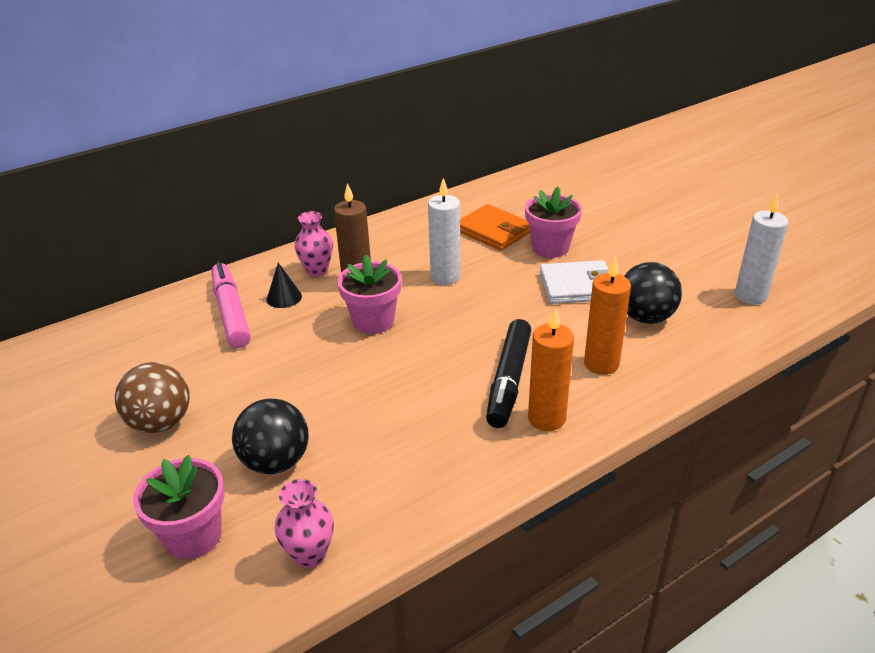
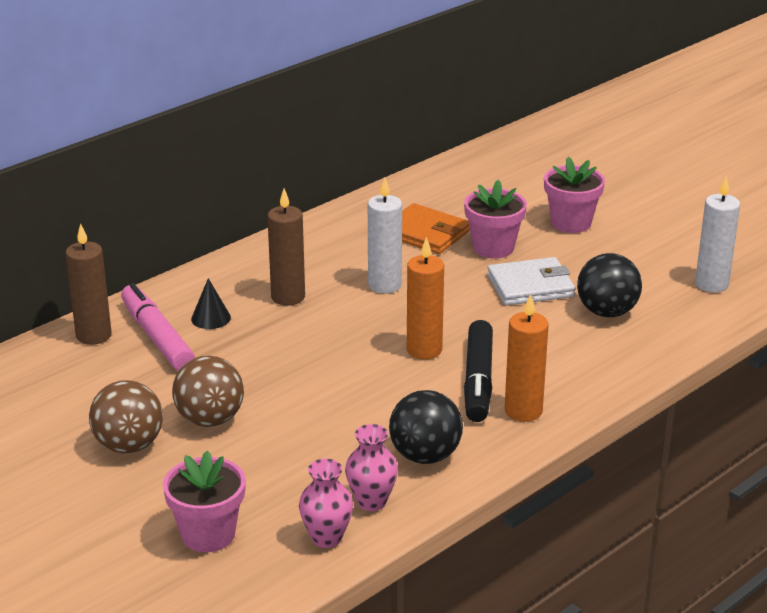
camera: 10 degrees left, 5 degrees down
(178, 307) = (93, 335): none -> brown candle
(245, 401) = (210, 419): none -> brown ball
(276, 462) = (264, 469): black ball -> black ball (425, 456)
(317, 270) = (237, 287): pink vase -> pink vase (371, 502)
(373, 321) = (319, 335): pink flower pot -> pink flower pot (571, 223)
(601, 364) = (568, 359): orange candle -> orange candle (424, 350)

